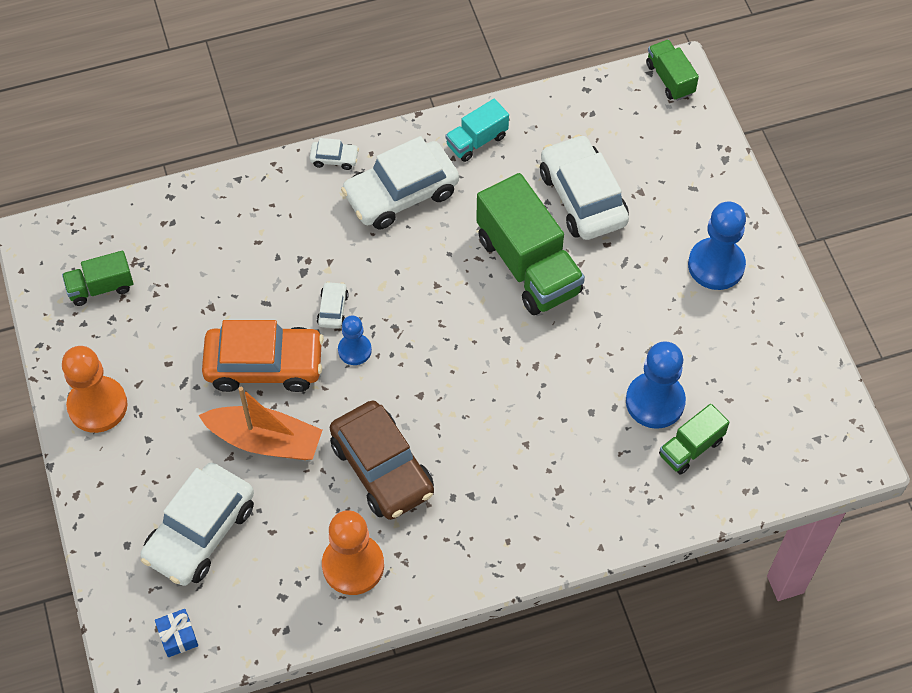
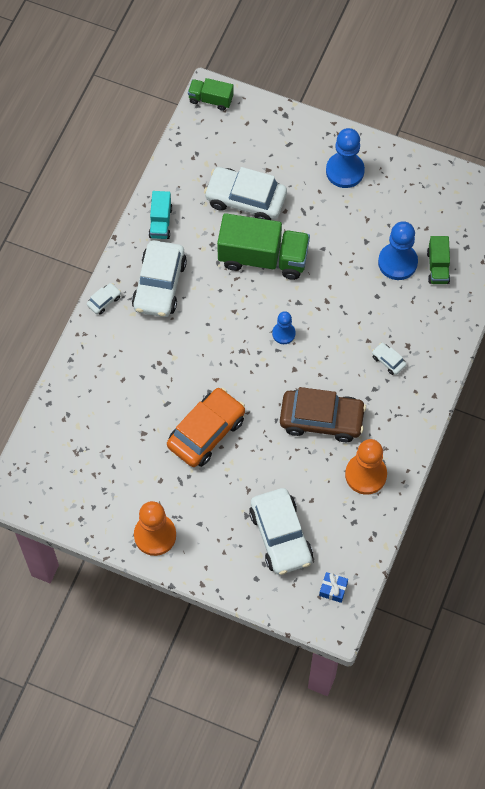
camera: 50 degrees left, 5 degrees up
(101, 287) = (77, 481): green truck -> none
(265, 440) = (254, 465): orange boat -> none
(333, 309) = (202, 373): white car -> white car (388, 361)
(354, 350) = (238, 381): blue pawn -> blue pawn (283, 333)

